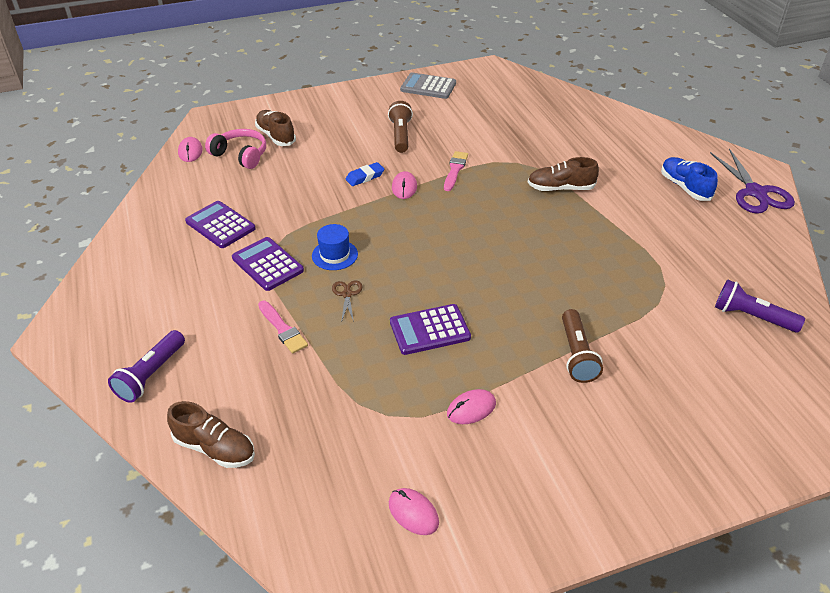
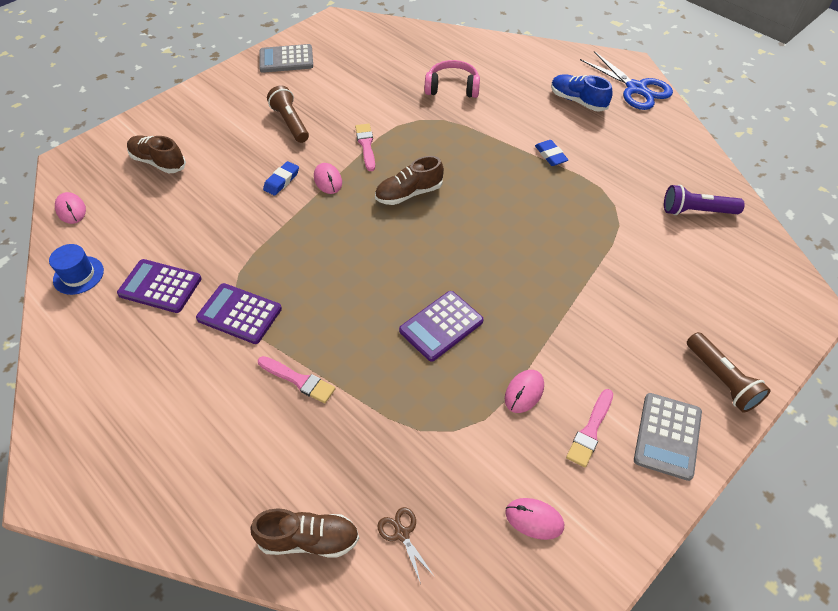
camera: 25 degrees left, 10 degrees up
(151, 374) = (190, 487): purple flashlight -> none
(240, 155) = (132, 196): pink headphones -> pink headphones (452, 88)
(335, 255) = (302, 278): blue hat -> blue hat (78, 275)
(347, 294) = (340, 317): brown scissors -> brown scissors (402, 533)
(514, 463) = (590, 431): none -> pink brush
(560, 188) = (474, 135): brown shoe -> brown shoe (409, 193)
(576, 354) = (581, 301): brown flashlight -> brown flashlight (721, 379)
(588, 497) = (667, 436): none -> grey calculator
(626, 225) = (550, 155): none -> blue eraser
(755, 193) = (636, 89): purple scissors -> blue scissors

